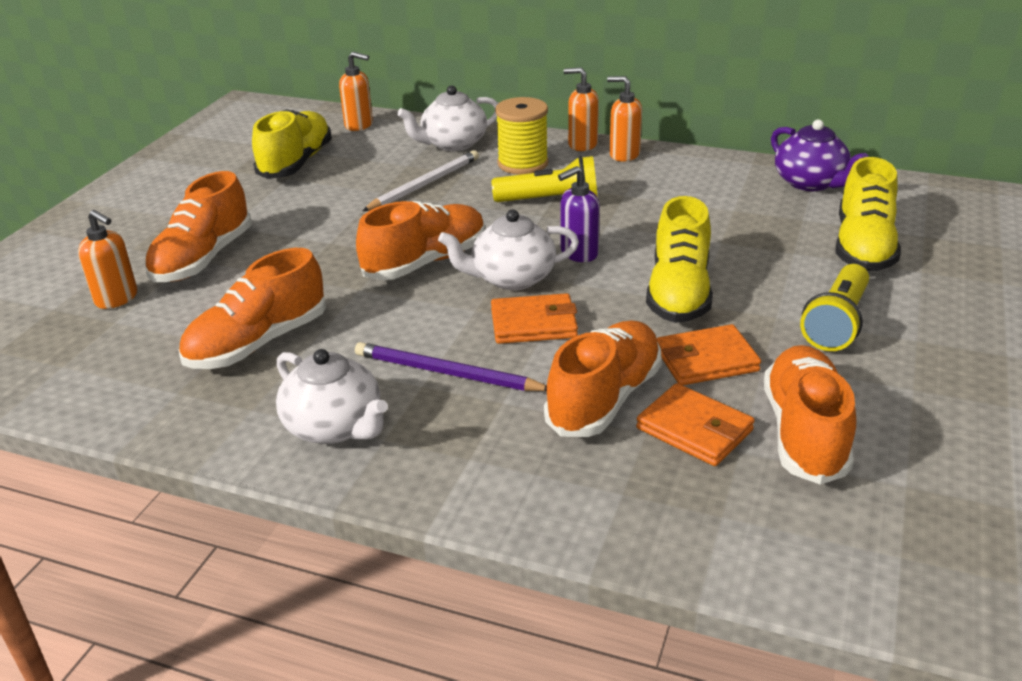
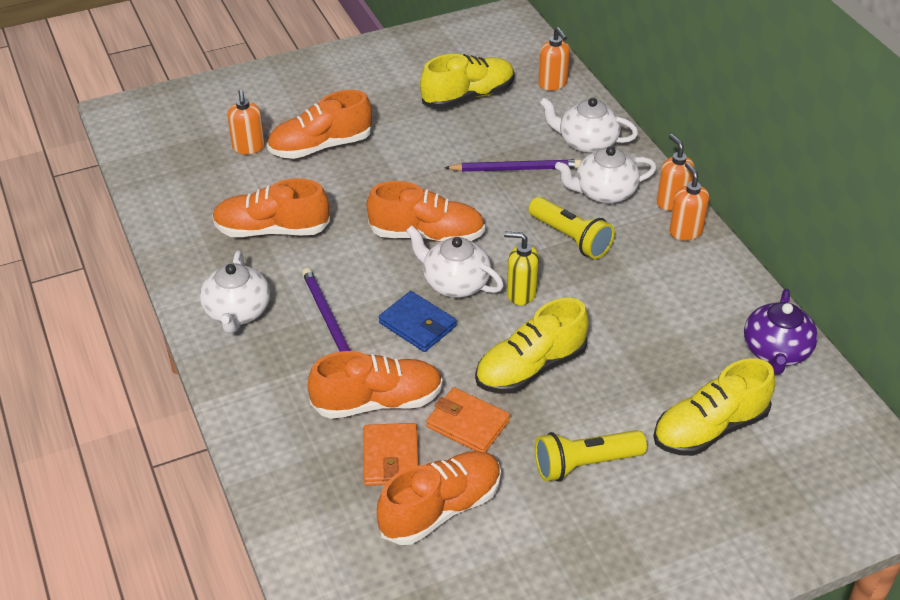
camera: 45 degrees right, 10 degrees up
(424, 184) = (515, 169): white pencil -> purple pencil
(523, 164) = (604, 192): yellow spool -> white teapot
(533, 324) = (417, 324): orange wallet -> blue wallet
(578, 253) = (521, 293): purple soap dispenser -> yellow soap dispenser

